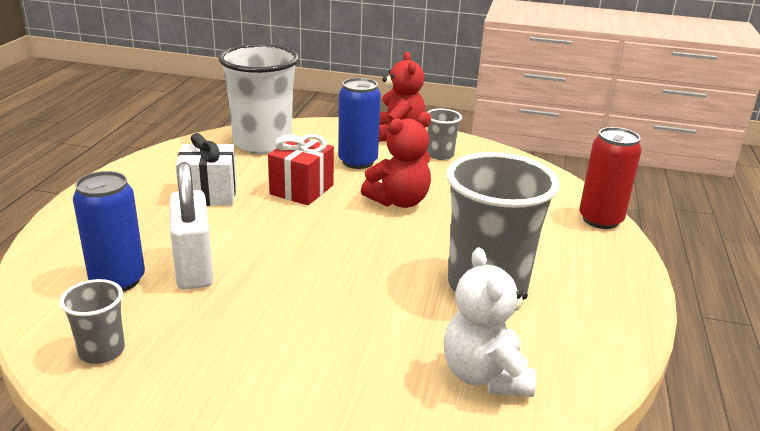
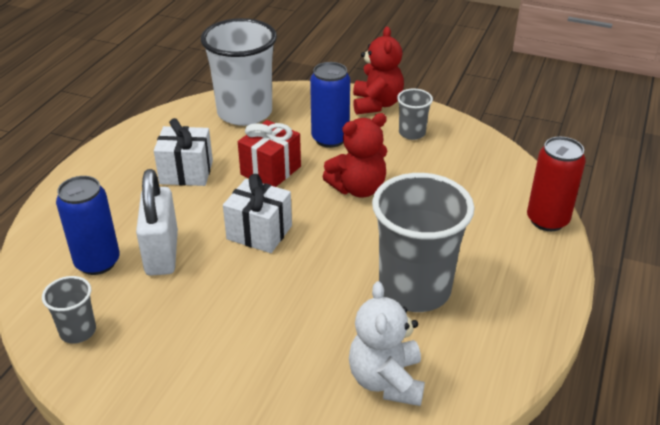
camera: 10 degrees right, 10 degrees up
(302, 244) = (259, 232): none -> white gift

